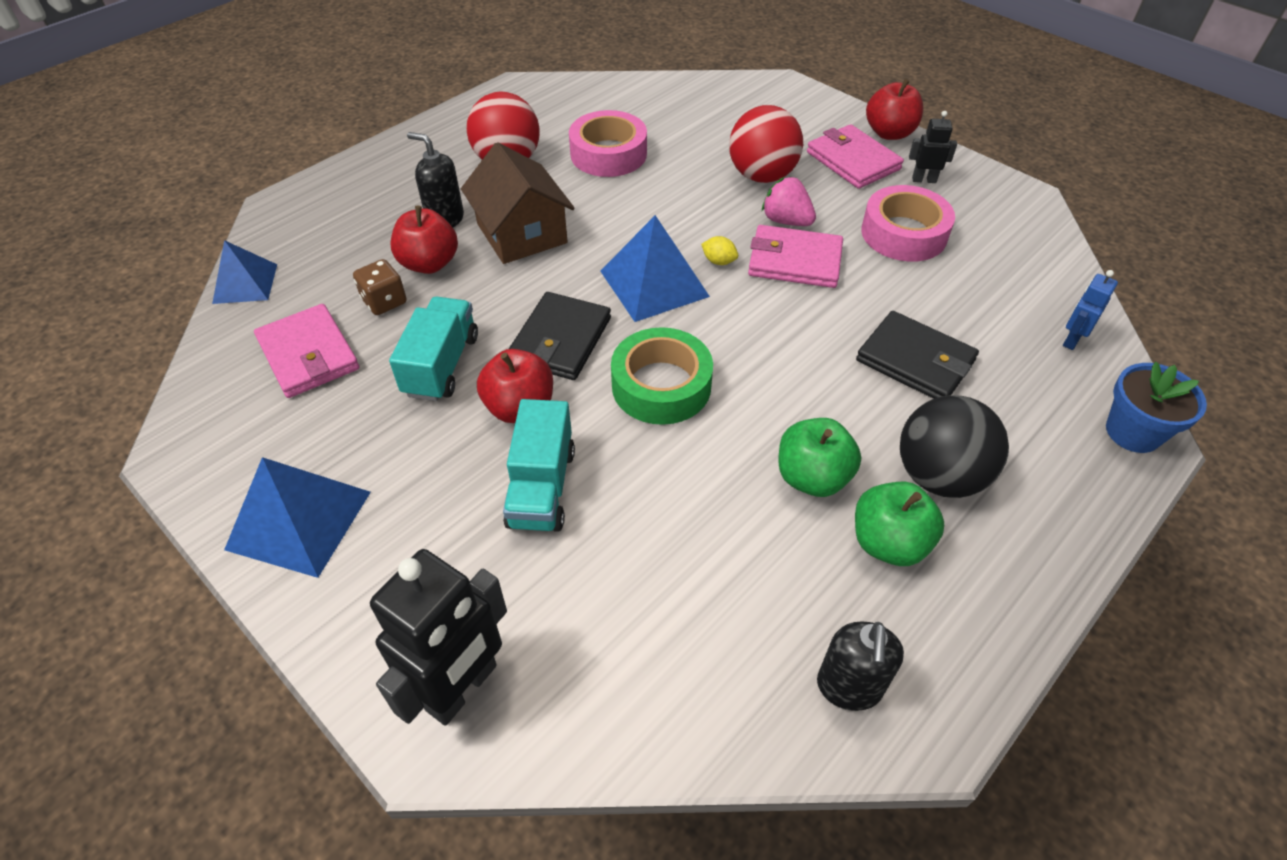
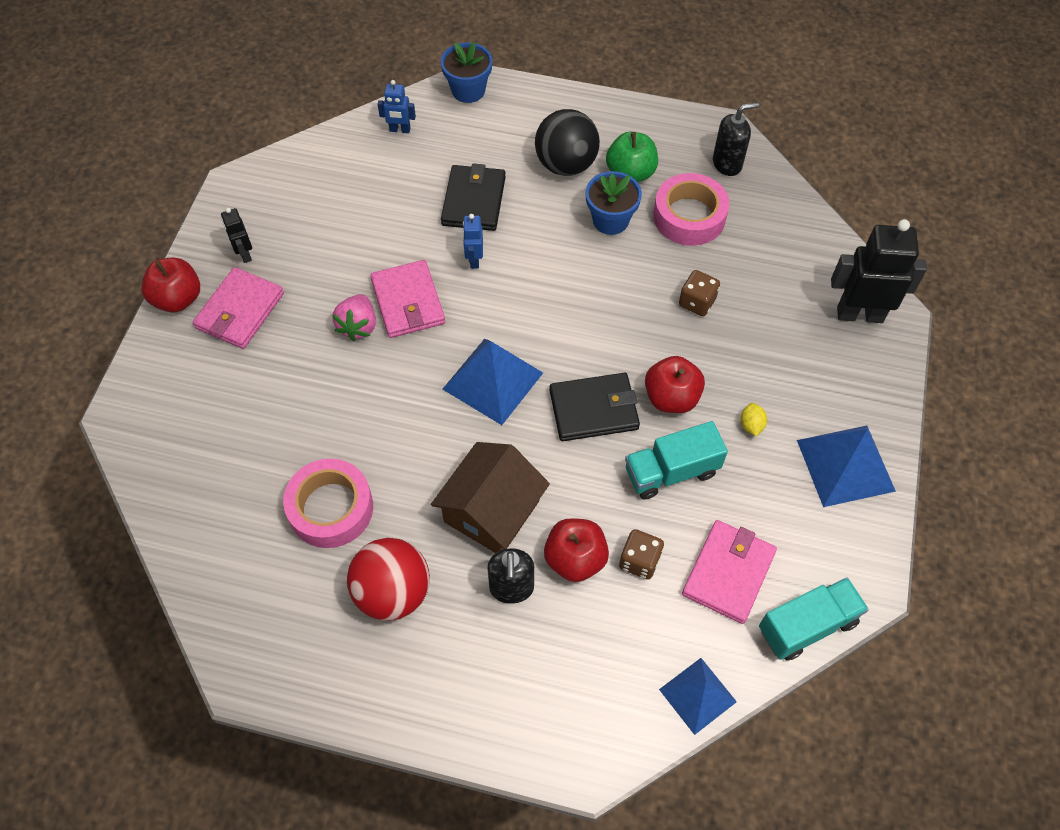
camera: 120 degrees left, 10 degrees up
(541, 487) = (720, 349): turquoise truck -> turquoise truck (807, 626)
(624, 500) = (697, 302): none -> brown dice
(661, 386) = (593, 326): green tape -> none
(719, 261) = (439, 350): yellow lemon -> yellow lemon (751, 425)
(762, 176) = (300, 368): red ball -> none
(812, 477) = (610, 220): green apple -> blue flower pot
(822, 327) = (474, 260): none -> blue robot
(904, 233) = (331, 246): pink tape -> pink tape (689, 216)

